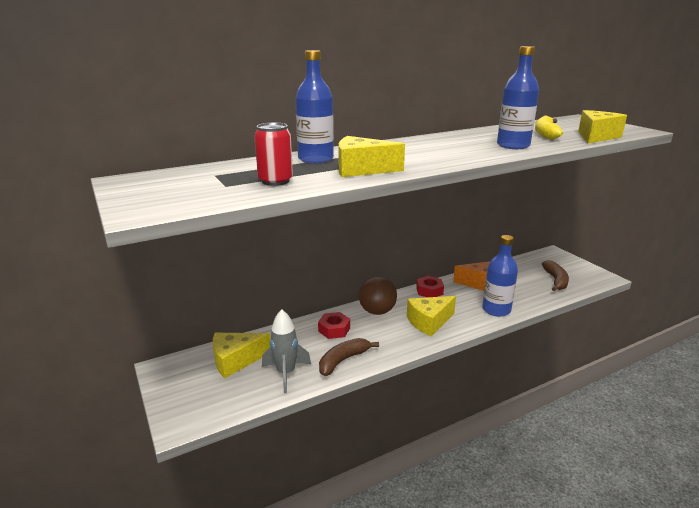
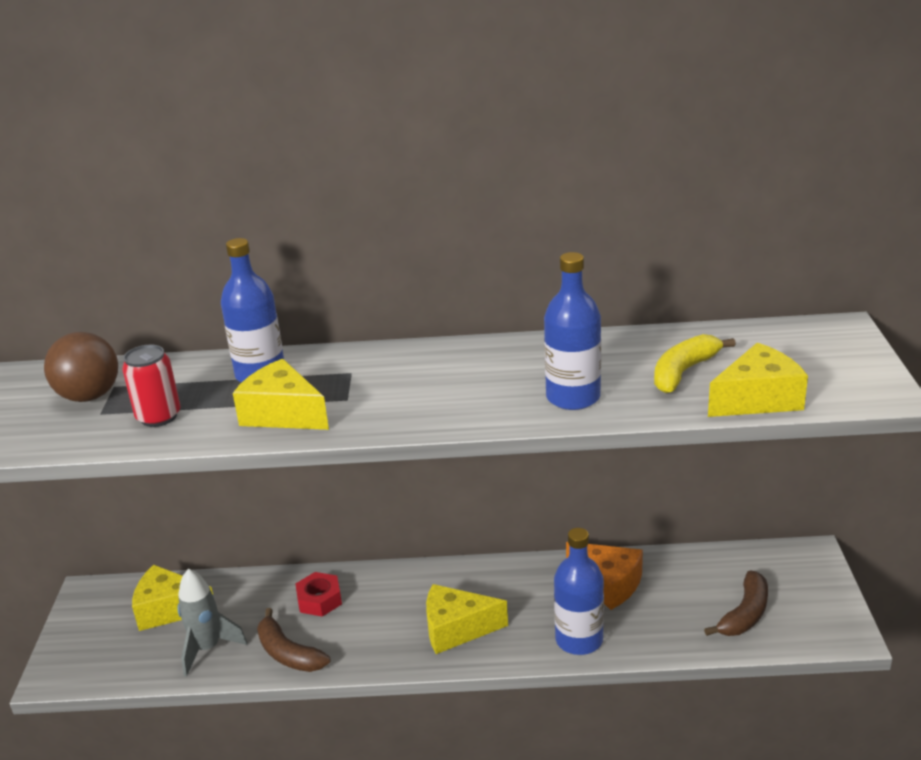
camera: 30 degrees right, 5 degrees up
(343, 360) = (288, 653): brown banana -> brown banana turned 120 degrees counterclockwise
(377, 311) = (402, 587): brown ball -> brown ball (89, 396)
(429, 291) = (512, 573): red nut -> none

